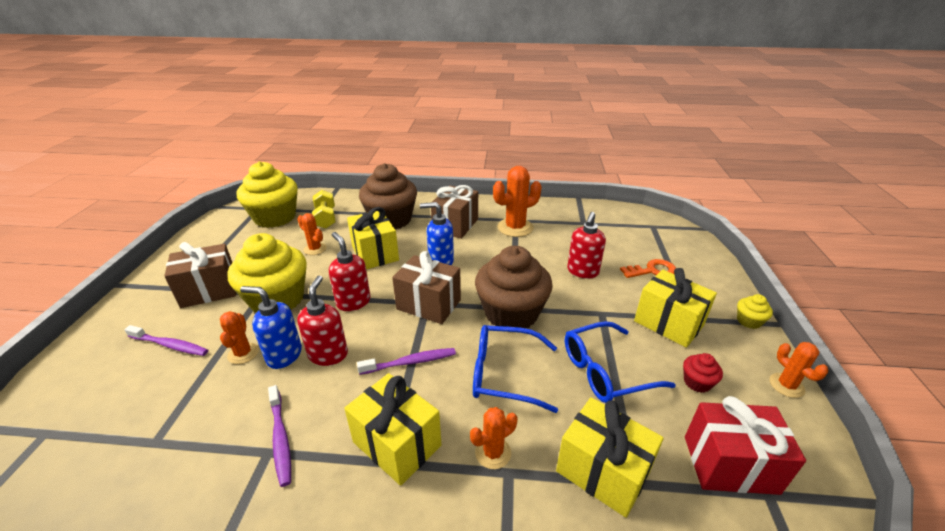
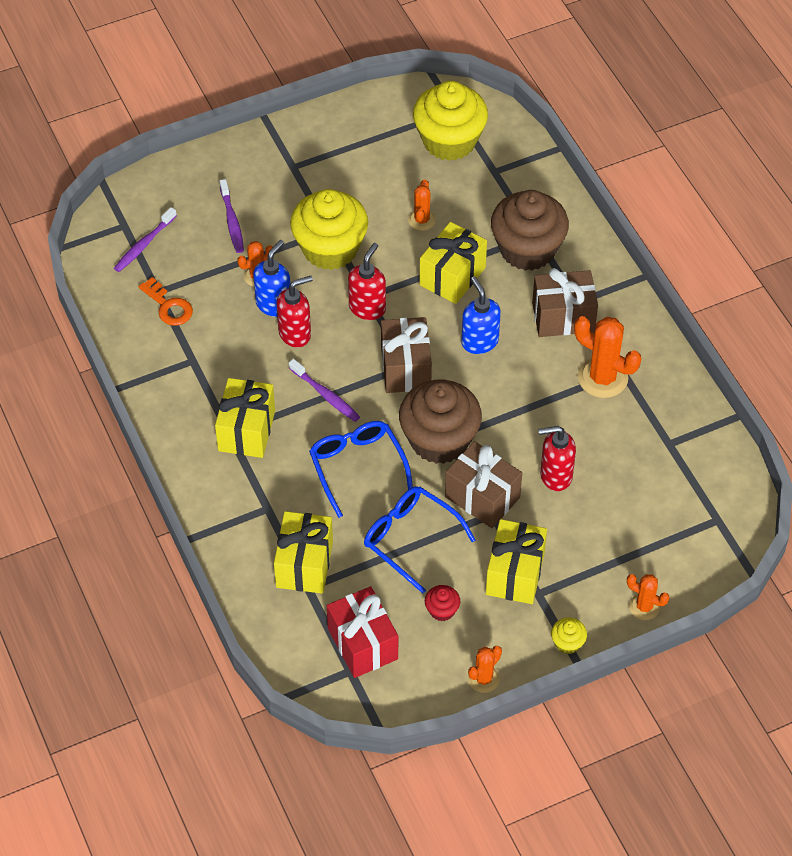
camera: 60 degrees right, 20 degrees up
(209, 290) = (305, 189): brown gift -> brown gift (482, 497)
(280, 438) = (206, 360): purple toothbrush -> purple toothbrush (144, 244)
(284, 355) = (274, 304): blue soap dispenser -> blue soap dispenser turned 45 degrees clockwise
(325, 218) = (482, 187): yellow dumbbell -> none
(493, 453) = (277, 492): orange cactus -> orange cactus (644, 607)
(652, 270) = (606, 540): orange key -> orange key (168, 306)

